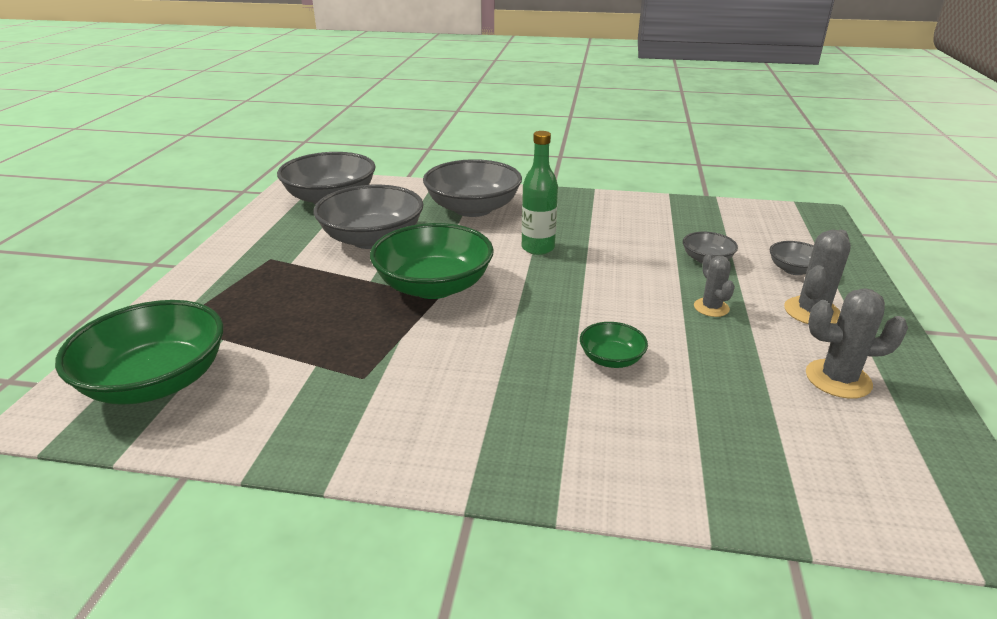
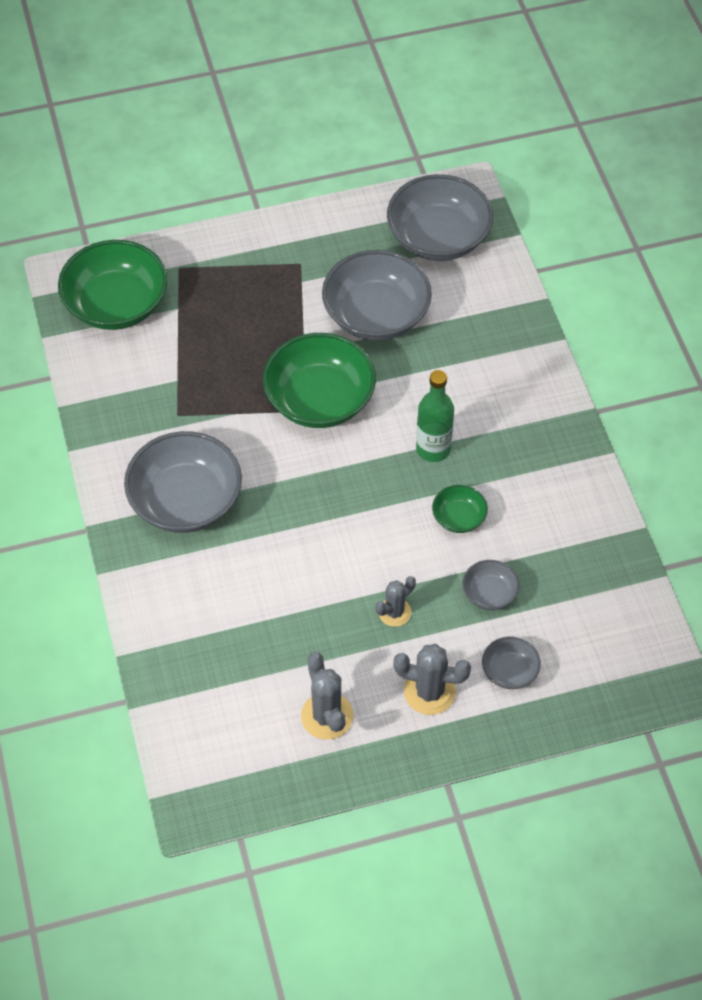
camera: 65 degrees right, 25 degrees up
(473, 208) = (489, 363): grey bowl -> grey bowl (186, 501)
(611, 359) = (277, 558): green bowl -> green bowl (458, 517)

